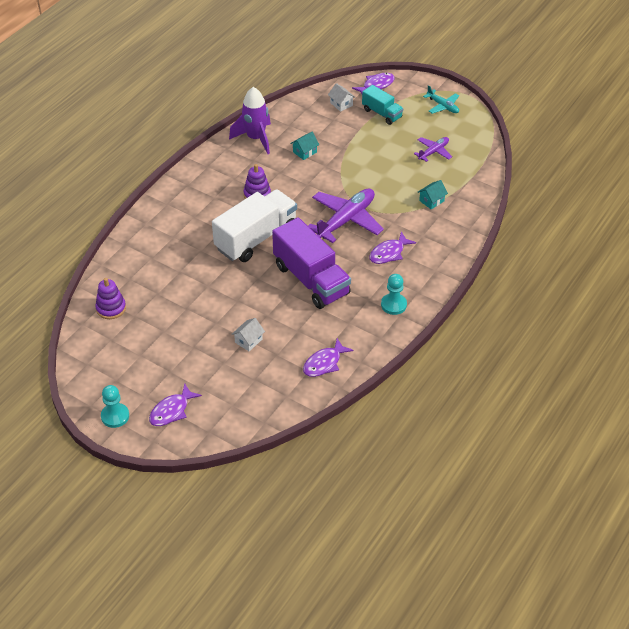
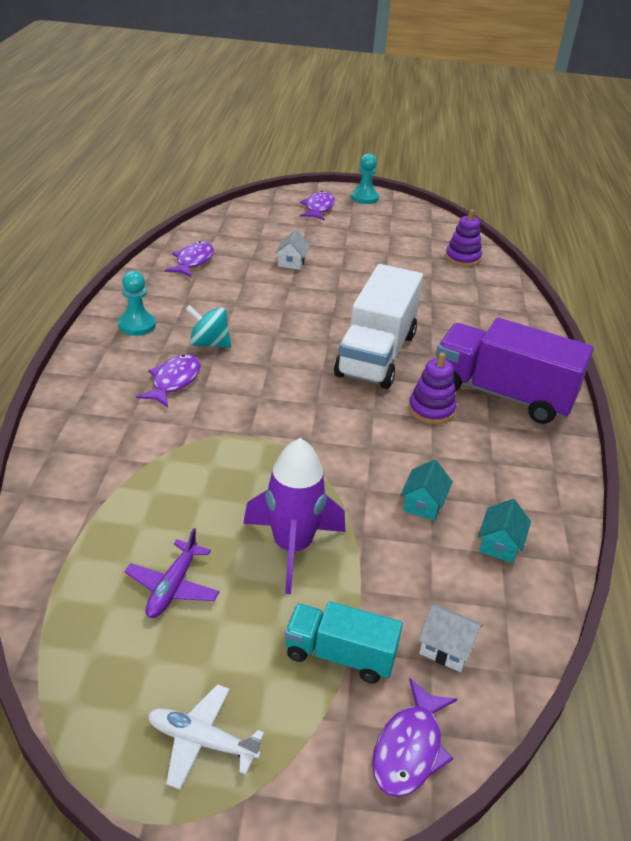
camera: 150 degrees right, 10 degrees down
(255, 138) = (530, 503): purple rocket -> purple rocket (292, 547)
(311, 280) = (264, 327): purple truck -> purple truck (502, 394)
(346, 220) = (267, 409): purple plane -> none
(354, 276) = (209, 344): none -> turquoise spinning top
(431, 201) = (137, 479): turquoise house -> turquoise house (500, 544)
(443, 106) = (201, 741): turquoise plane -> white plane

